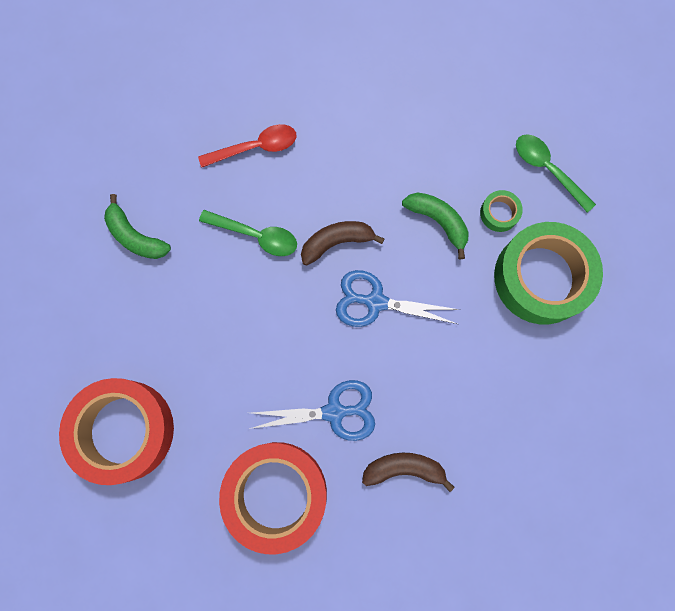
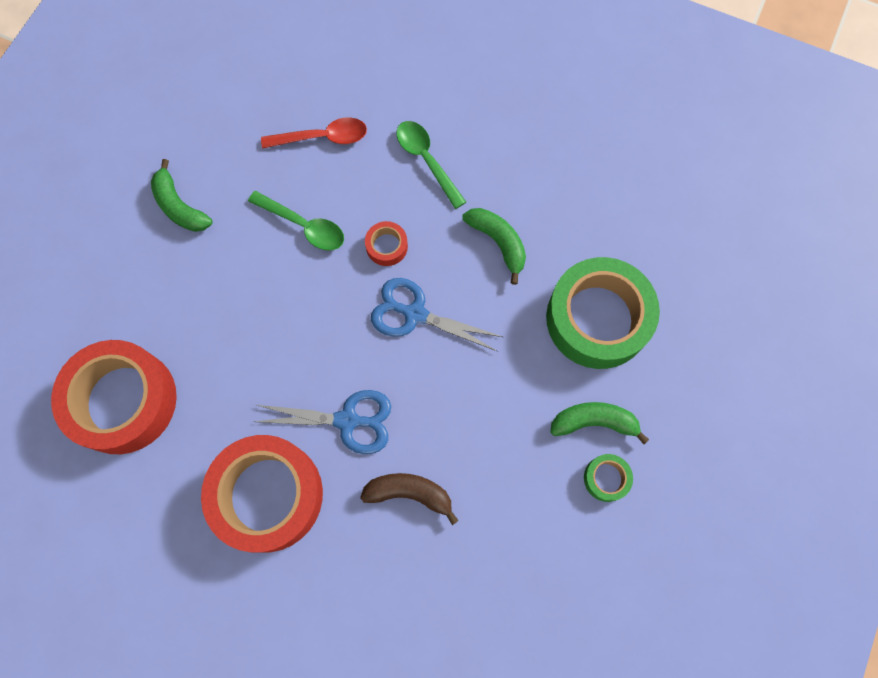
camera: 10 degrees right, 5 degrees down
(336, 242) = (387, 246): brown banana -> red tape
(499, 213) = (565, 245): green tape -> green tape (606, 478)
(547, 170) = (625, 209): green spoon -> green spoon (427, 160)
(556, 374) = (594, 422): none -> green banana

